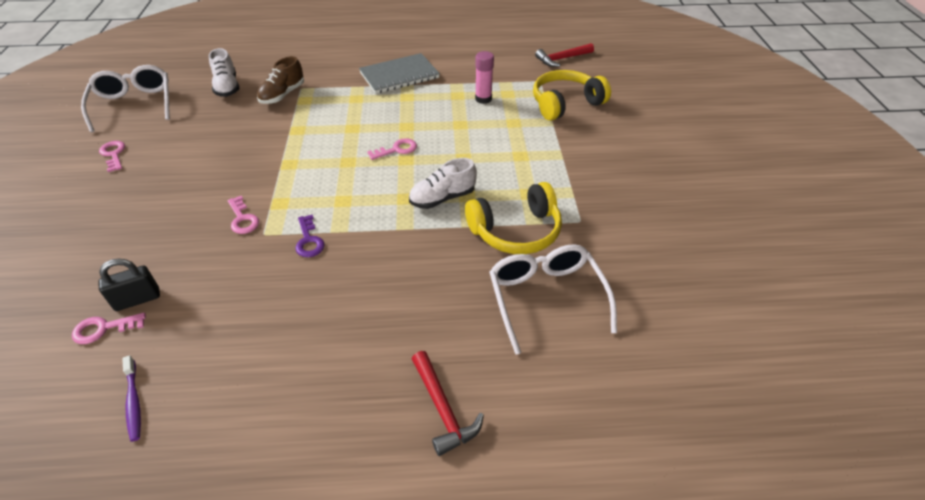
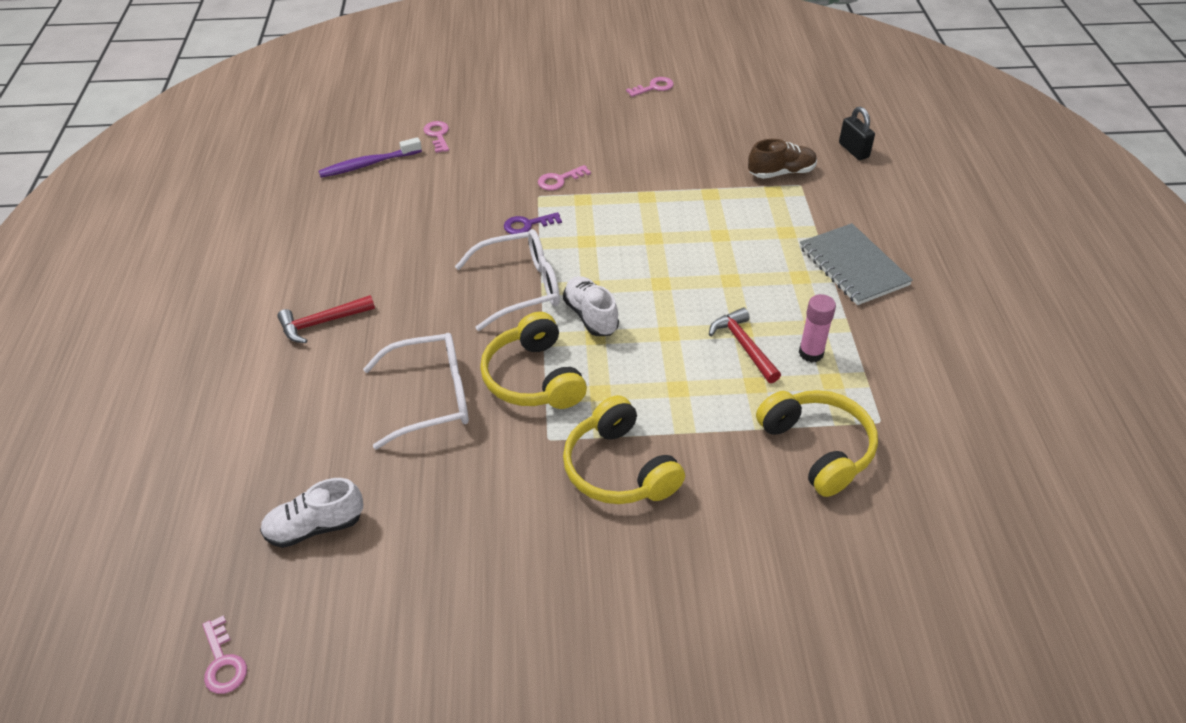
camera: 90 degrees right, 0 degrees up
(134, 104) = (741, 78): white glasses -> white glasses (520, 287)
(134, 402) = (368, 164): purple toothbrush -> purple toothbrush, size x1.52
(137, 299) = (465, 144): black padlock -> black padlock (853, 150)
(227, 87) = (789, 130): white shoe -> white shoe (315, 527)
(282, 95) = (781, 173): brown shoe -> brown shoe turned 135 degrees clockwise
(397, 149) = (680, 274): pink key -> pink key (223, 662)
(562, 59) = (963, 457): red hammer -> red hammer (743, 346)
(601, 185) = (619, 468): none -> yellow headphones

